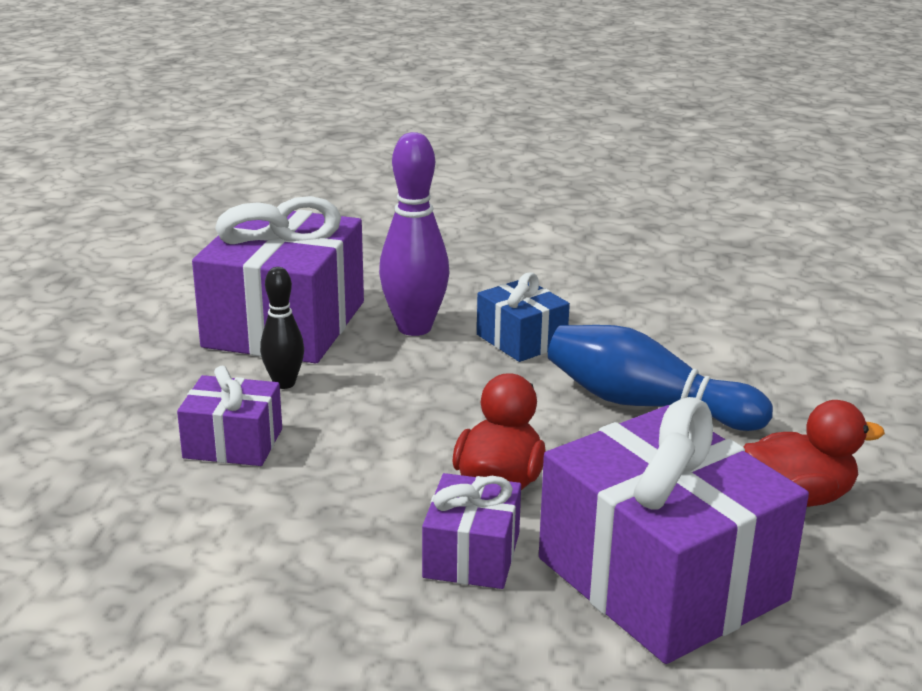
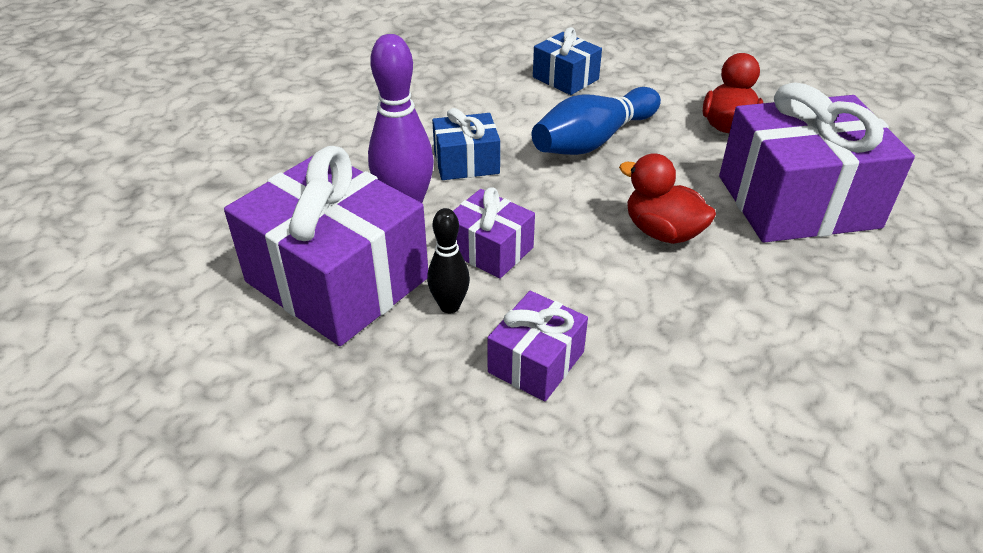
camera: 65 degrees left, 15 degrees up
(472, 555) = (749, 271): purple gift -> purple gift (490, 250)
(769, 360) = (565, 78): none -> blue gift

